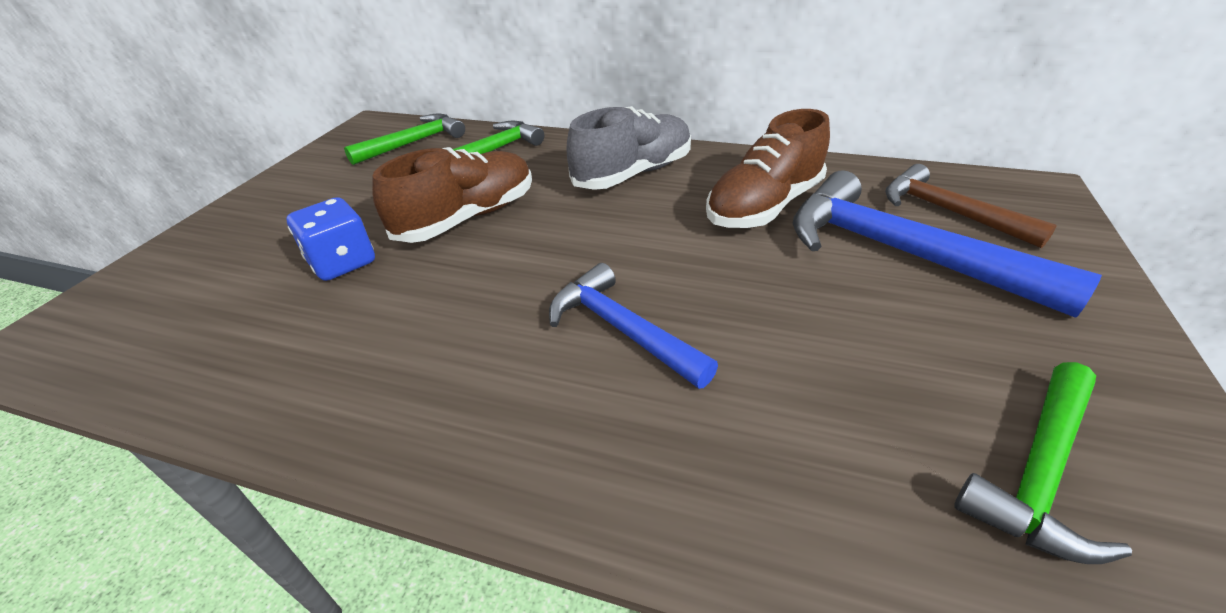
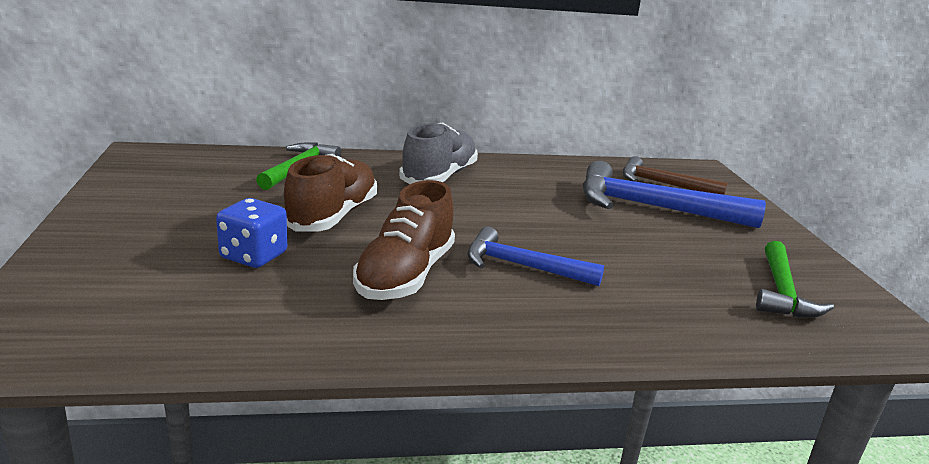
camera: 30 degrees left, 15 degrees down
(414, 143) = (210, 166): green hammer -> none
(764, 206) = (551, 190): brown shoe -> brown shoe (405, 275)

